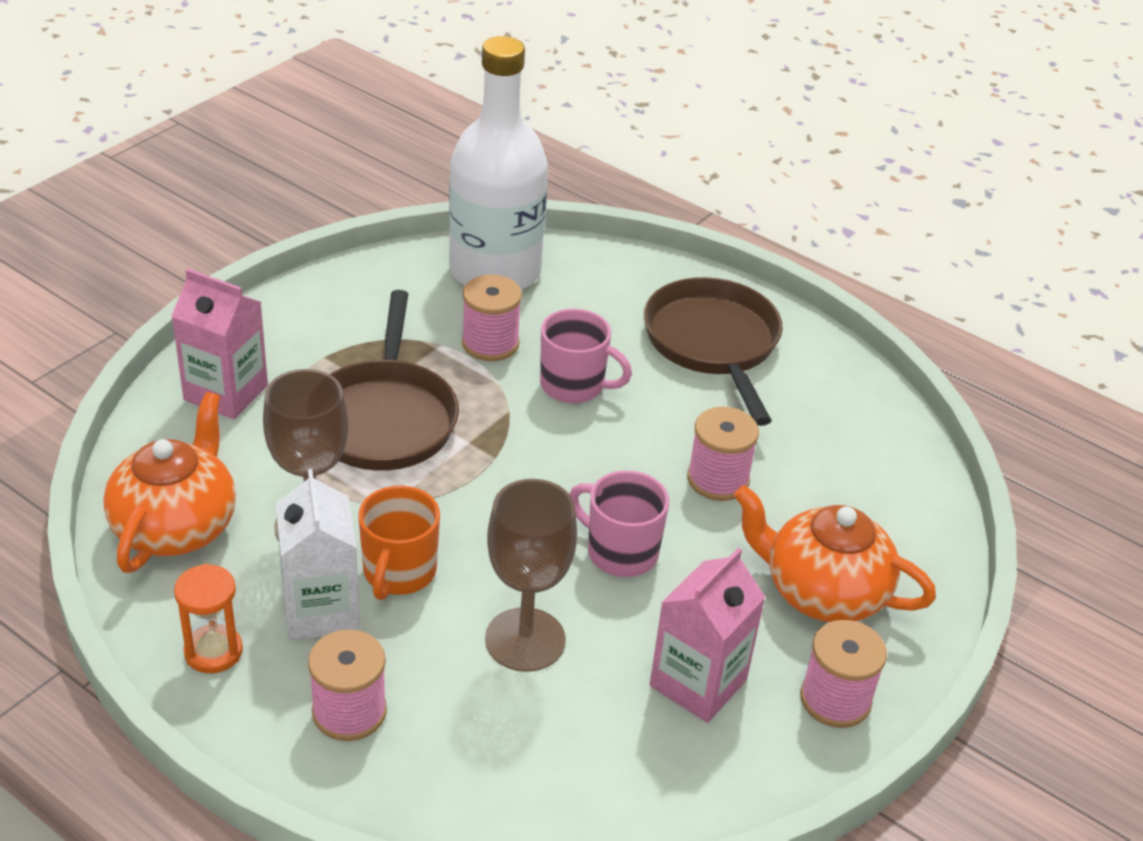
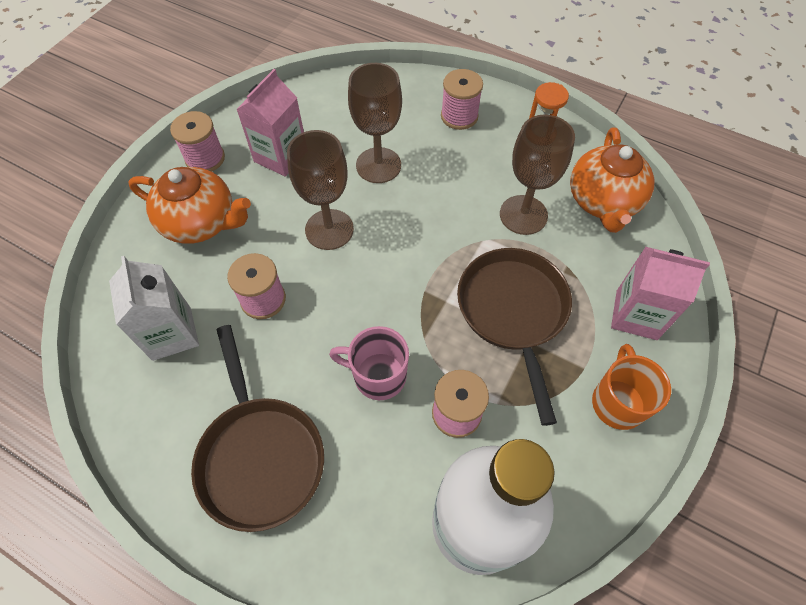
camera: 175 degrees right, 20 degrees up
(321, 610) = (495, 164): white carton -> white carton (172, 333)
(399, 572) = (460, 193): orange mug -> orange mug (617, 402)
(620, 552) = (329, 229): pink mug -> brown goblet

